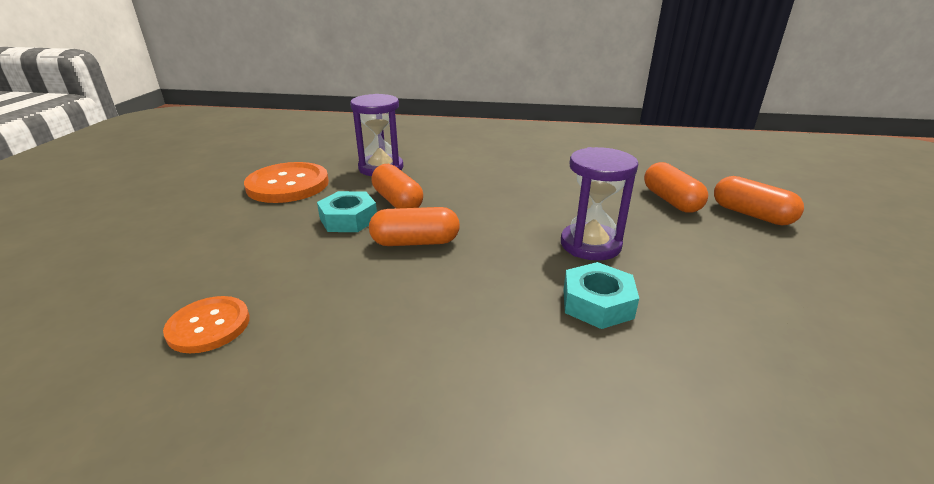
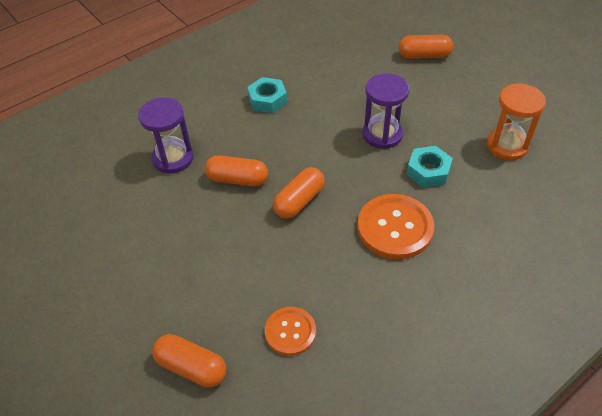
camera: 45 degrees left, 20 degrees up
(288, 185) = (136, 222): orange button -> orange button (395, 228)
(348, 219) = (233, 216): turquoise nut -> turquoise nut (267, 99)
(671, 201) = (379, 69): orange capsule -> orange capsule (191, 367)
(772, 351) = (507, 145): none -> orange hourglass

